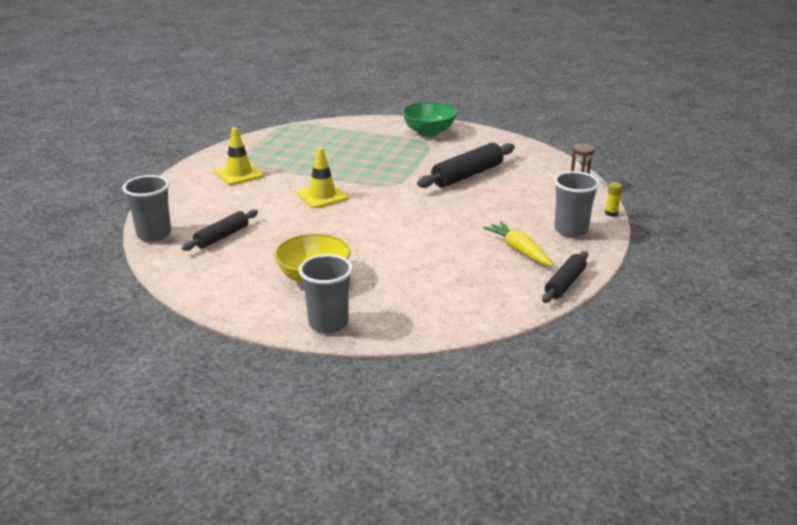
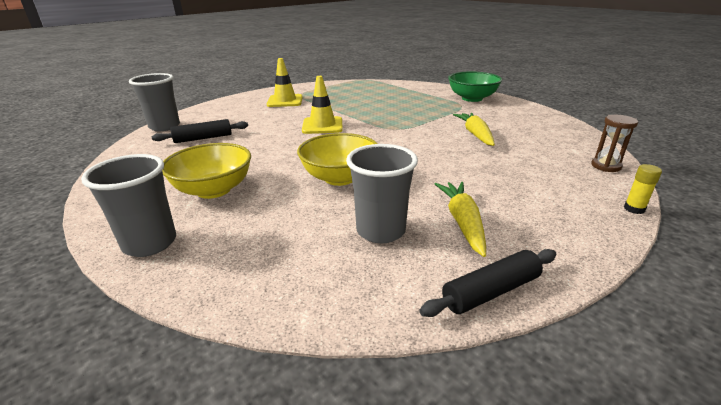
camera: 30 degrees right, 0 degrees up
(401, 241) = (340, 178): none -> yellow bowl
(467, 175) = (475, 134): black rolling pin -> yellow carrot
(571, 230) = (557, 216): grey cup -> grey cup (380, 231)

